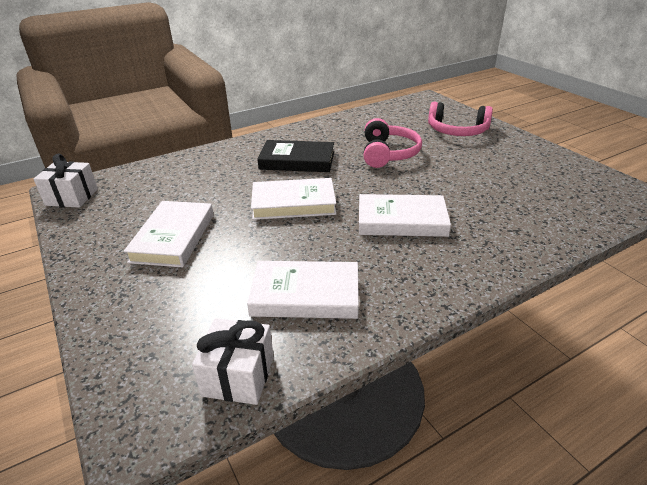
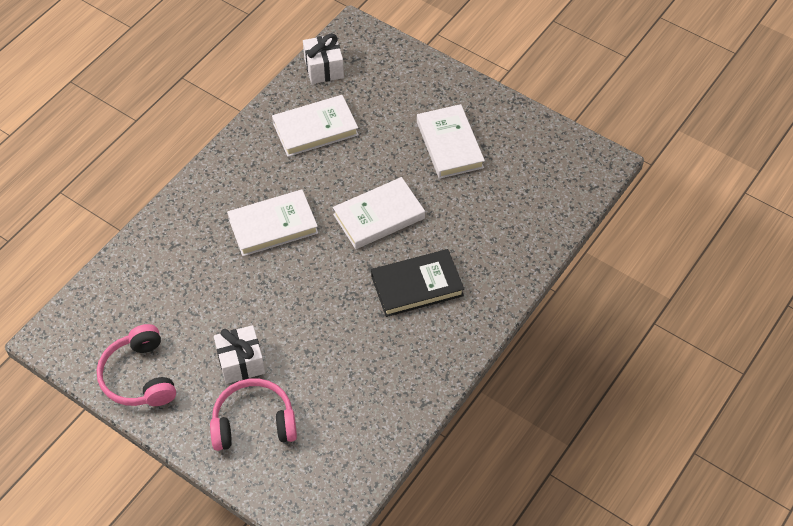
camera: 155 degrees right, 20 degrees up
(72, 197) = (585, 157): white gift -> white gift (241, 362)
(388, 154) = (323, 335): pink headphones -> pink headphones (139, 376)

